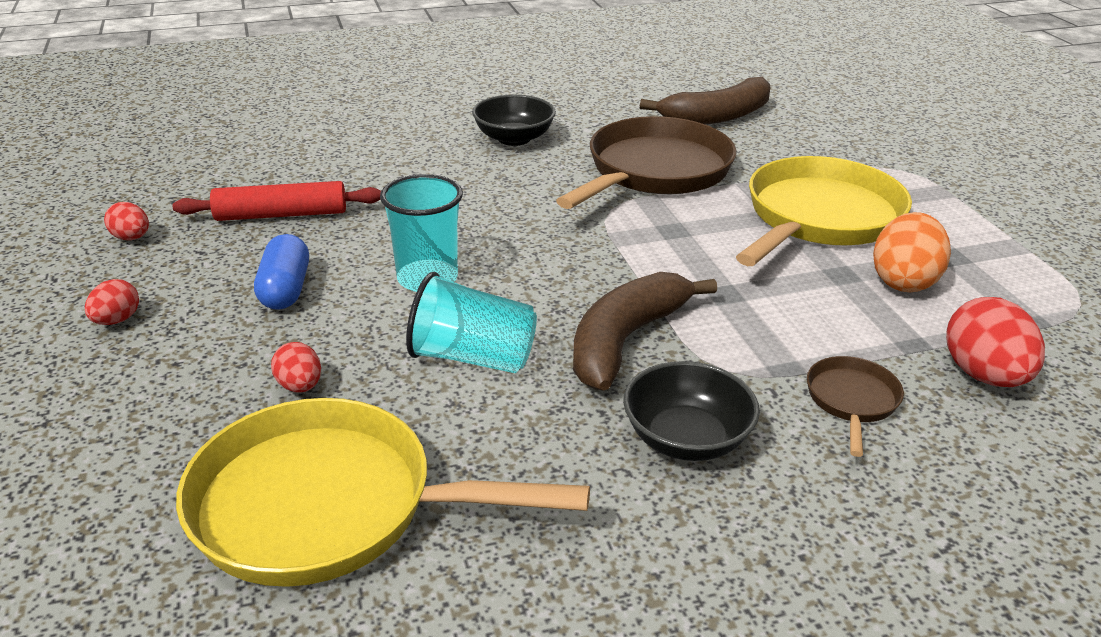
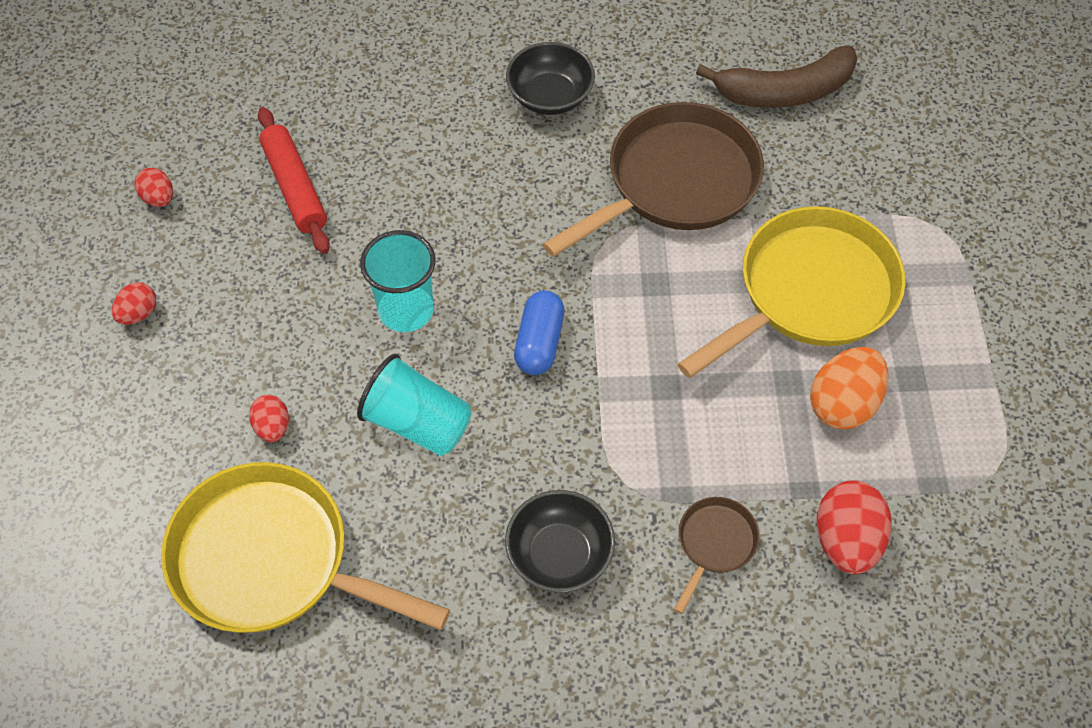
camera: 15 degrees right, 25 degrees up
(281, 214) = (295, 187): red rolling pin -> red rolling pin turned 60 degrees clockwise
(285, 289) = (281, 300): blue capsule -> blue capsule (539, 343)
(626, 340) = (553, 429): brown banana -> none

